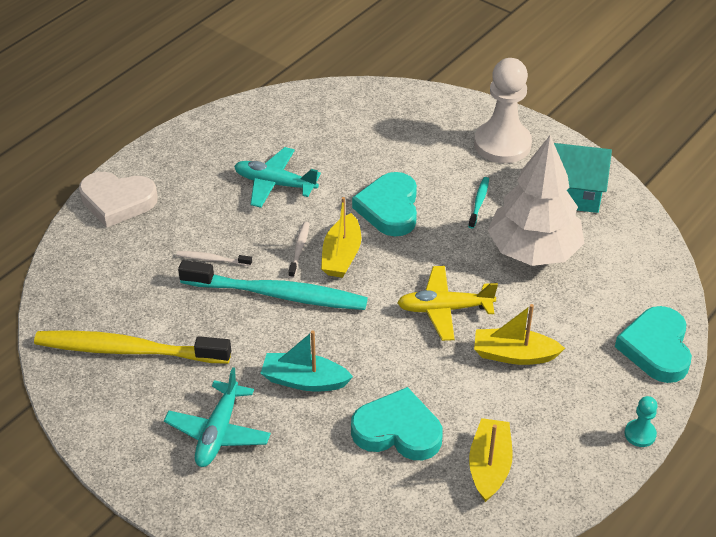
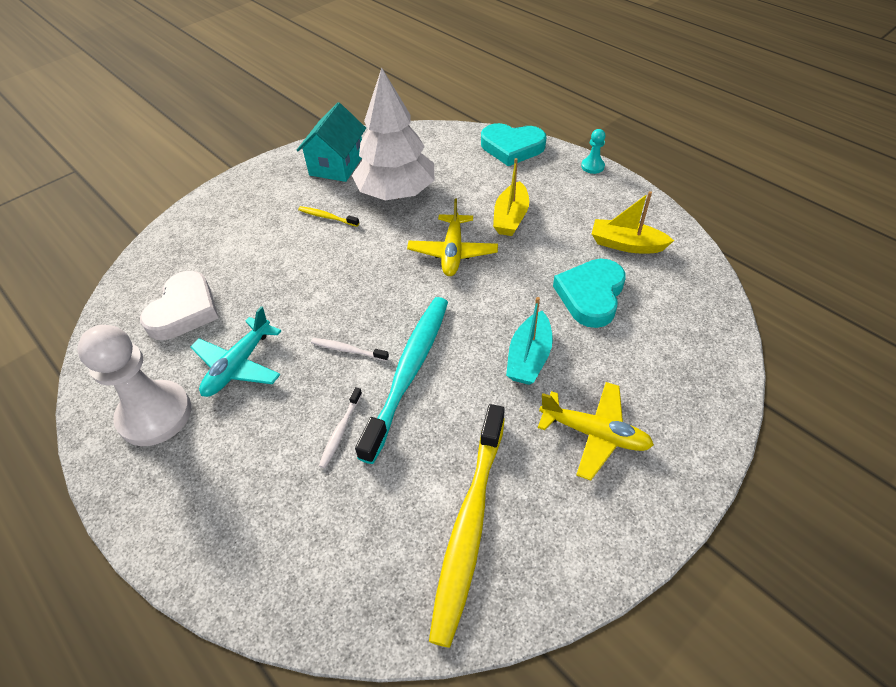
camera: 80 degrees left, 5 degrees up
(117, 201) = (199, 540): white heart -> white heart (184, 310)
(218, 432) = (594, 434): turquoise plane -> yellow plane
(341, 255) = (366, 317): yellow boat -> none
(389, 208) = (313, 276): turquoise heart -> none
(479, 202) = (327, 217): turquoise toothbrush -> yellow toothbrush
(502, 144) = (258, 195): white pawn -> white pawn (155, 415)

